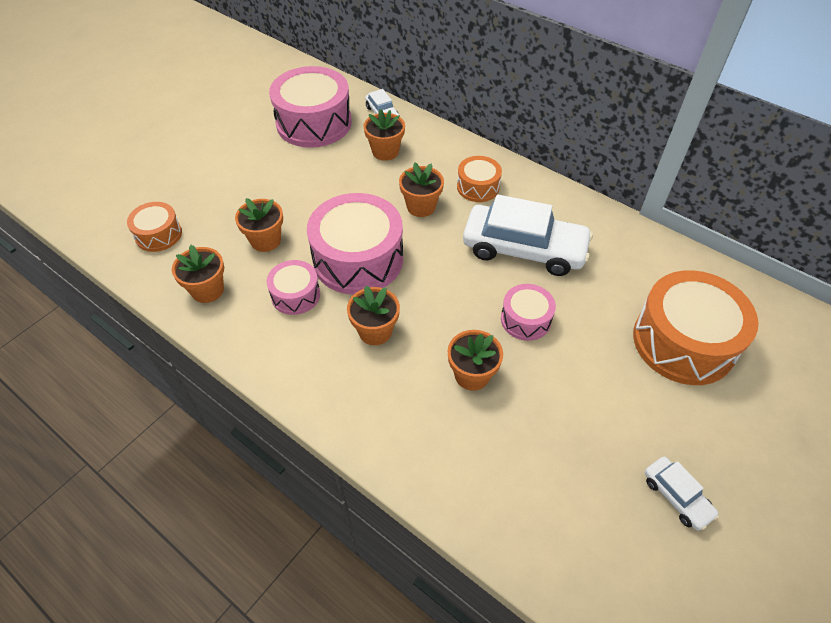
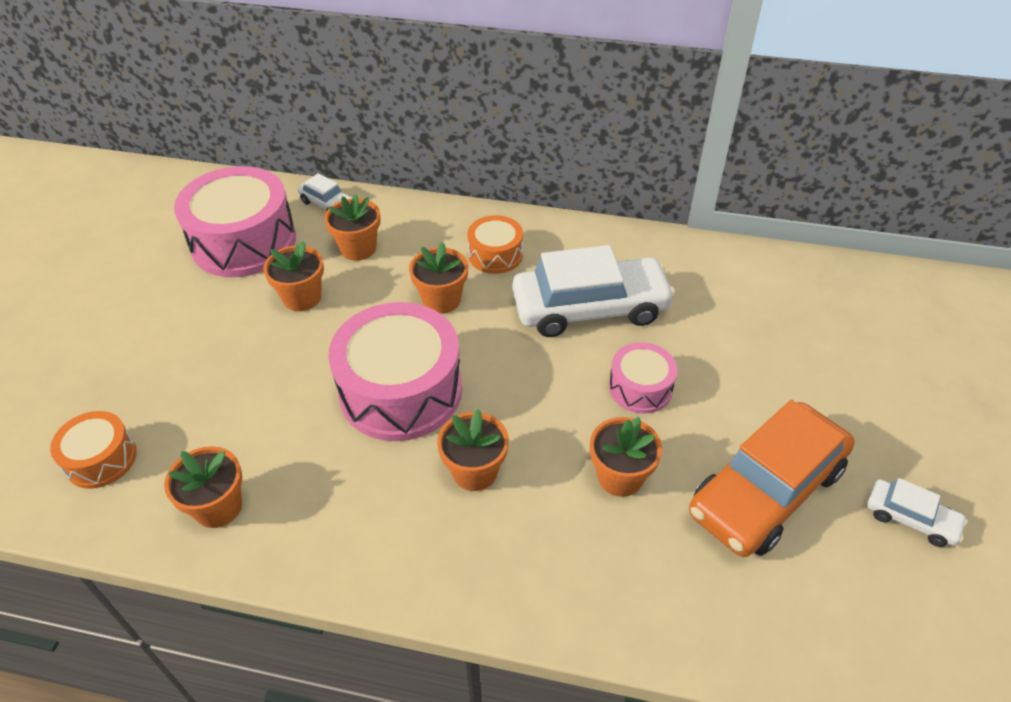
camera: 25 degrees left, 5 degrees down
(265, 240) = (264, 411): orange flower pot -> orange flower pot (302, 298)
(295, 295) = (345, 466): pink drum -> none
(574, 428) = (766, 490): none -> orange car
(683, 342) = (814, 348): orange drum -> none

